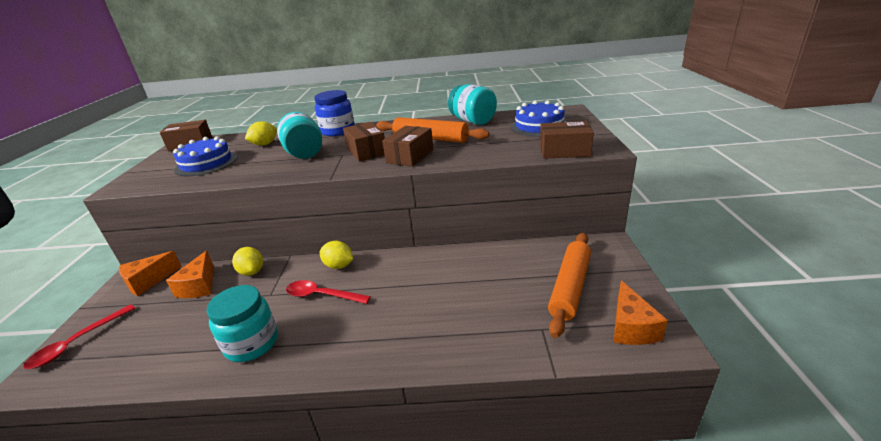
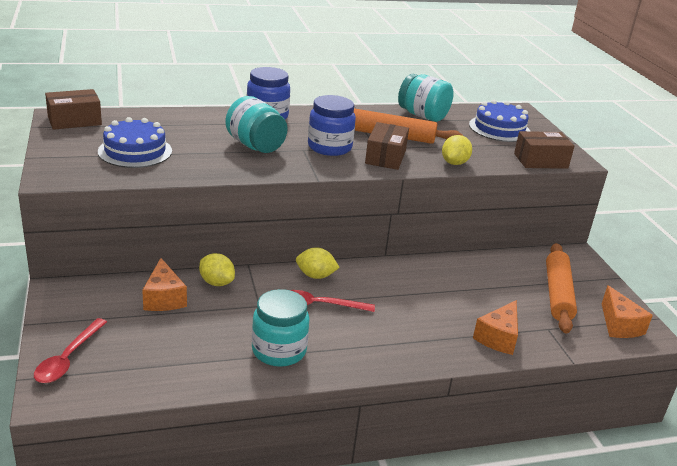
camera: 20 degrees left, 0 degrees up
(148, 281) = (90, 294): orange cheese -> orange cheese (498, 337)
(264, 144) = (186, 128): yellow lemon -> yellow lemon (454, 163)
(366, 151) = (329, 147): brown box -> blue jar

